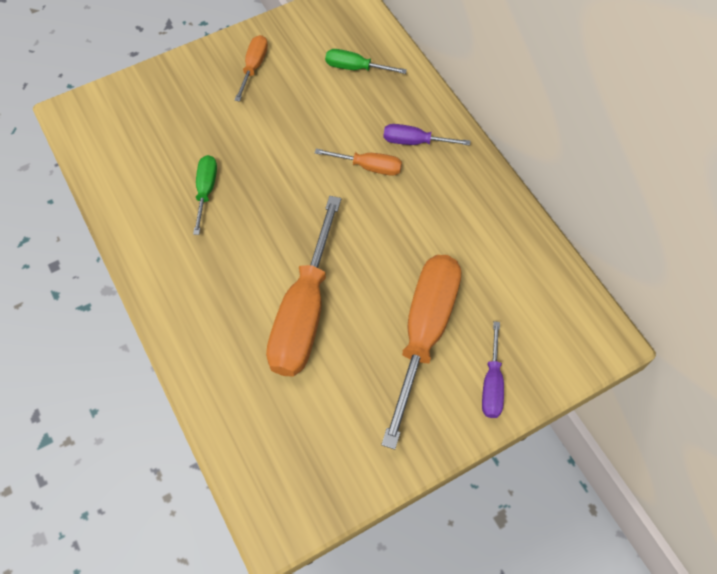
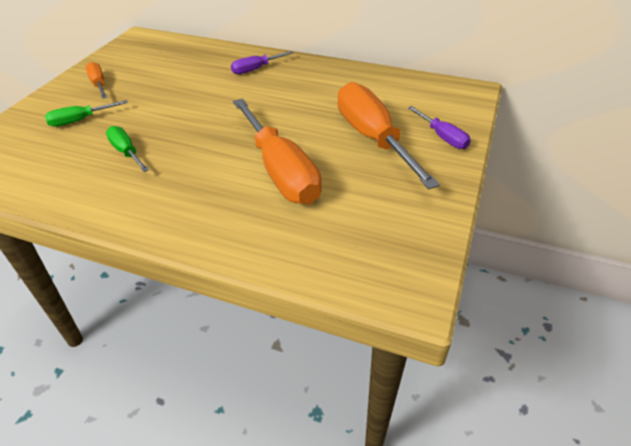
camera: 40 degrees left, 20 degrees down
(356, 68) = (177, 58): green screwdriver -> green screwdriver (80, 120)
(368, 167) = (239, 90): orange screwdriver -> none

